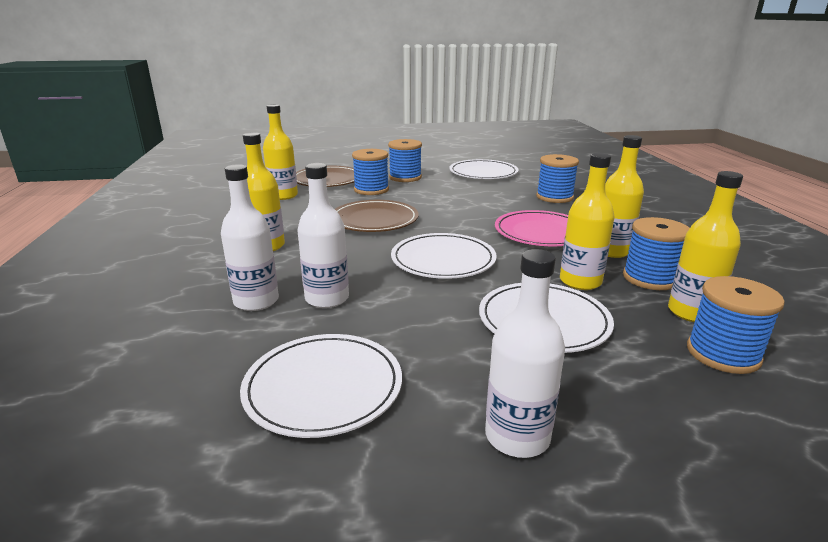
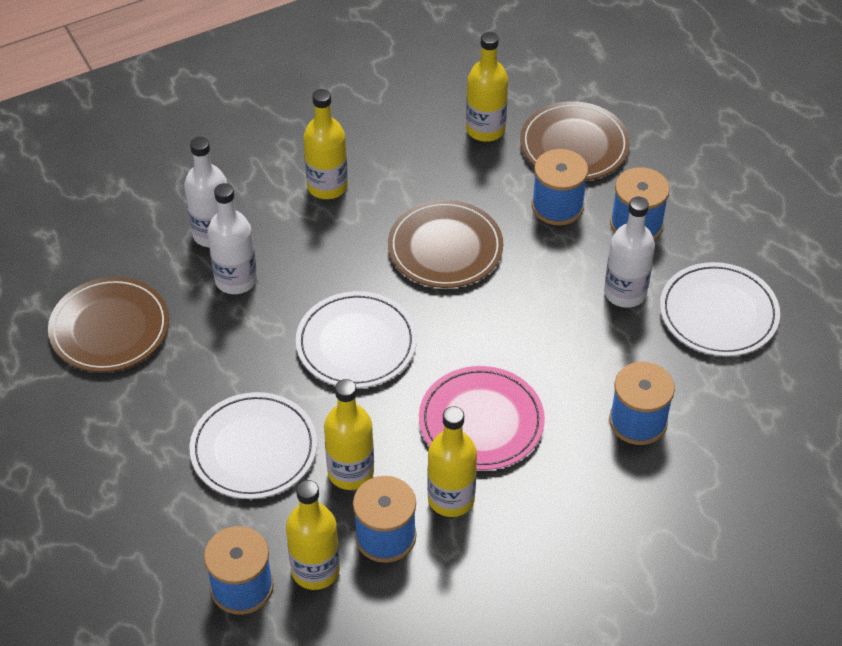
camera: 70 degrees right, 25 degrees up
(323, 387) = (109, 328): white plate -> brown plate
(517, 436) = (90, 451): white bottle -> white bottle (625, 293)

